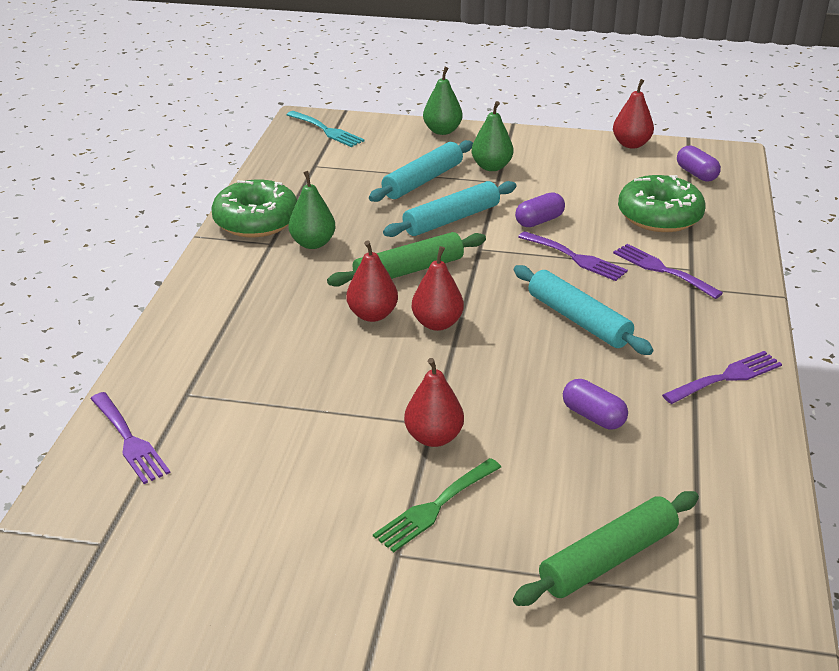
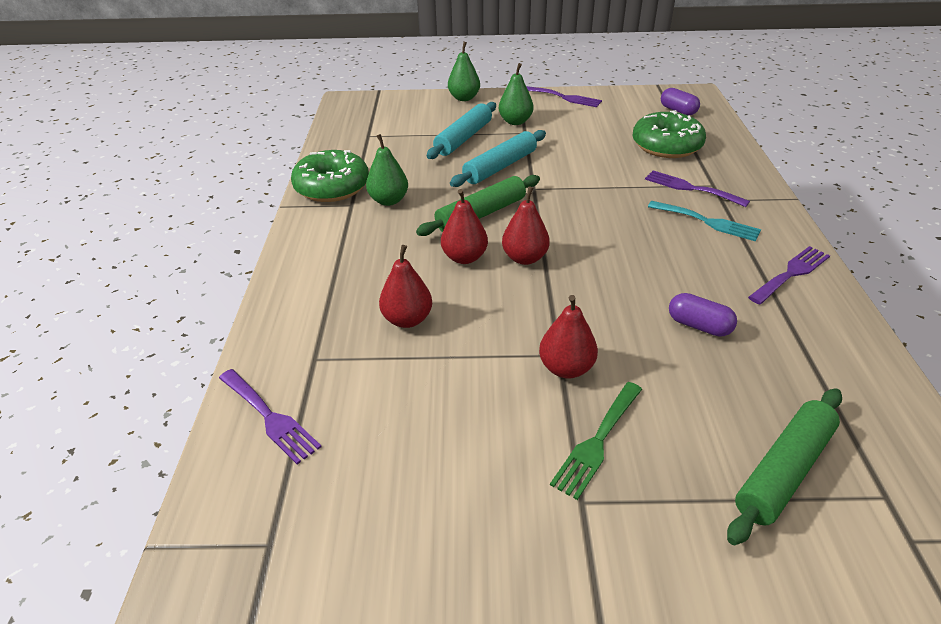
camera: 10 degrees left, 5 degrees up
(327, 130) = (369, 107): turquoise fork -> turquoise fork (708, 222)
(539, 221) = (573, 160): purple capsule -> none
(575, 258) = (616, 187): purple fork -> purple fork (564, 97)
(578, 320) = (643, 239): turquoise rolling pin -> none
(631, 144) = (617, 94): red pear -> red pear (407, 319)

